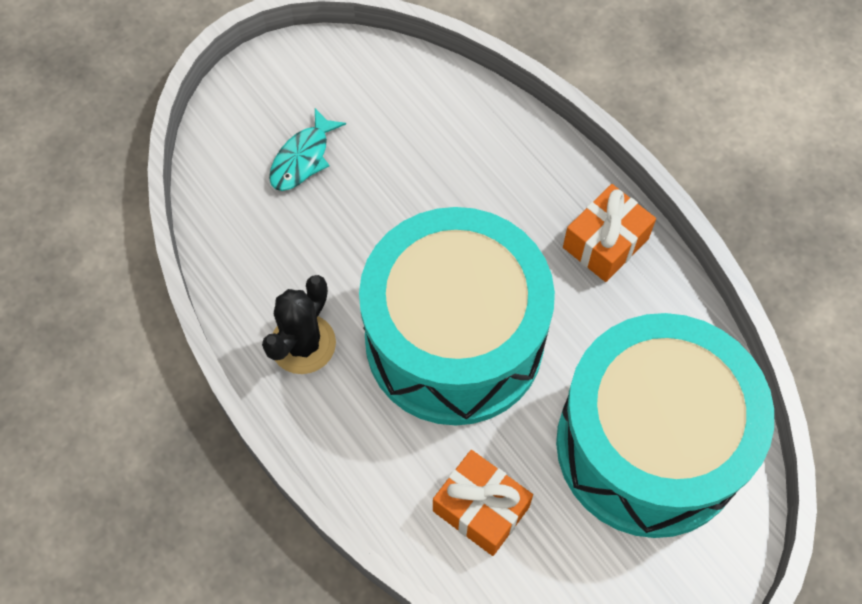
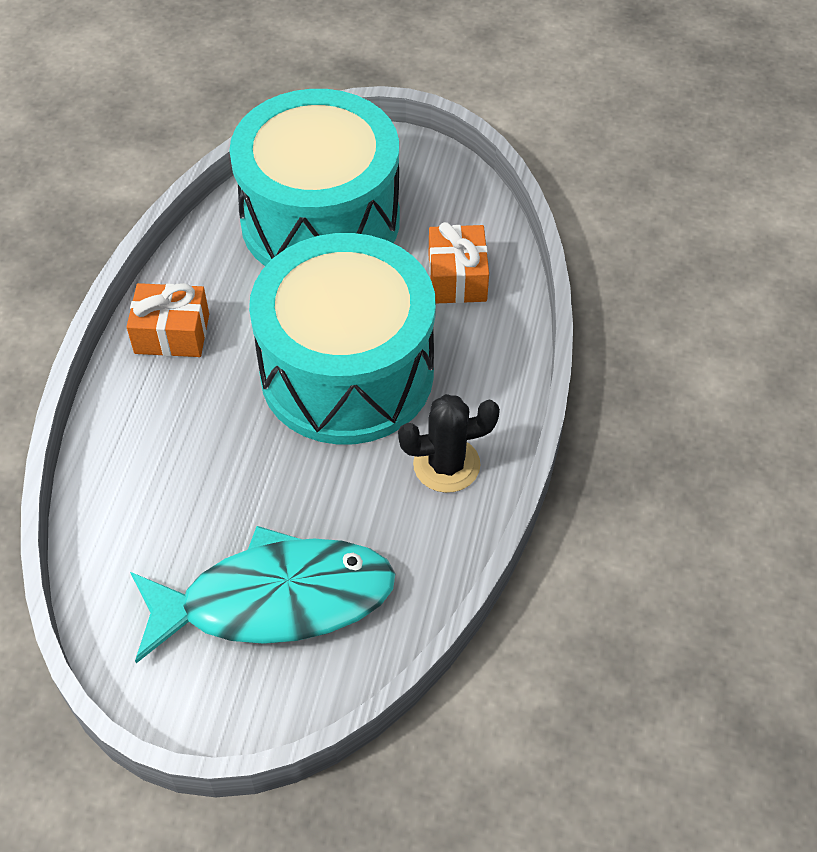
camera: 130 degrees left, 10 degrees down
(302, 158) = (275, 600): turquoise fish -> turquoise fish, size x2.20

